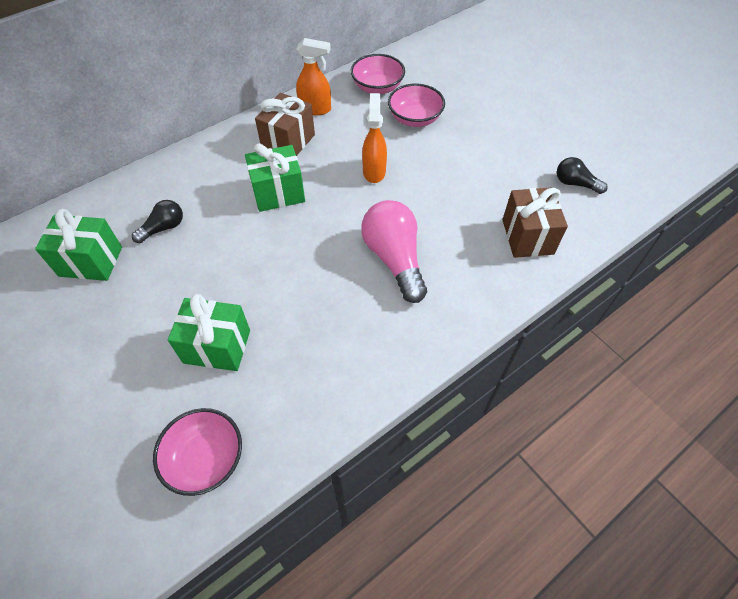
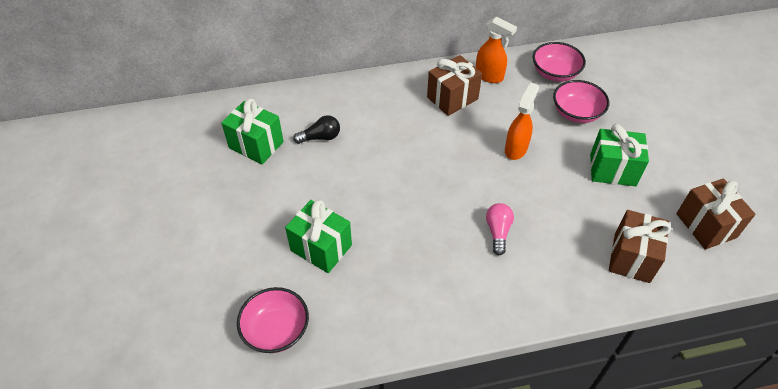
camera: 25 degrees right, 5 degrees down
(278, 193) = (424, 140): green gift -> green gift (612, 170)
(394, 259) = (498, 232): pink light bulb -> pink light bulb, size x0.54
(575, 183) = (706, 225): black light bulb -> brown gift

